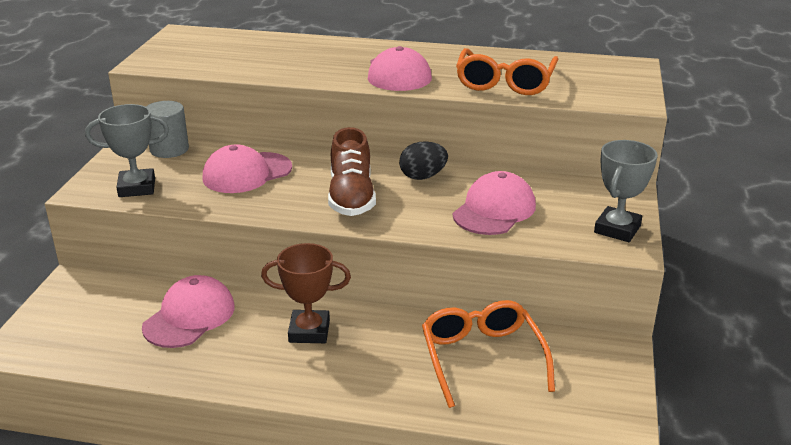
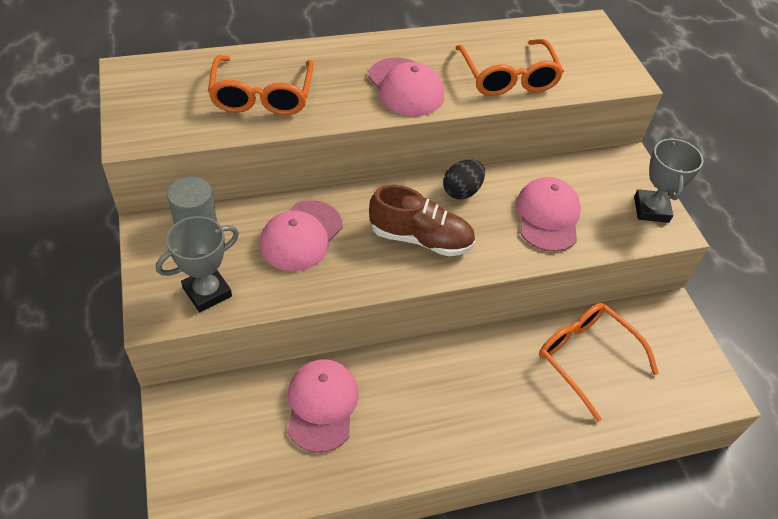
camera: 30 degrees left, 20 degrees up
(268, 59) = (262, 96): none -> orange glasses
(309, 331) = (437, 382): brown trophy -> none
(351, 197) = (420, 239): brown shoe -> brown shoe turned 45 degrees counterclockwise

